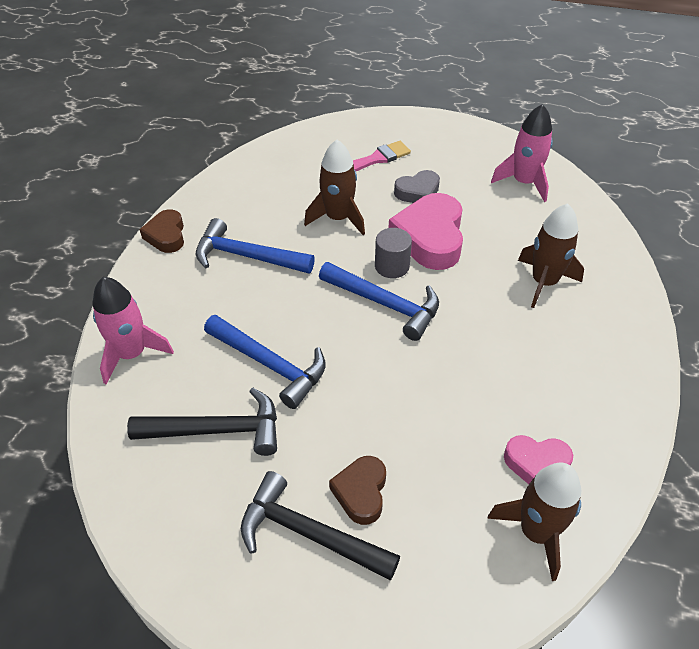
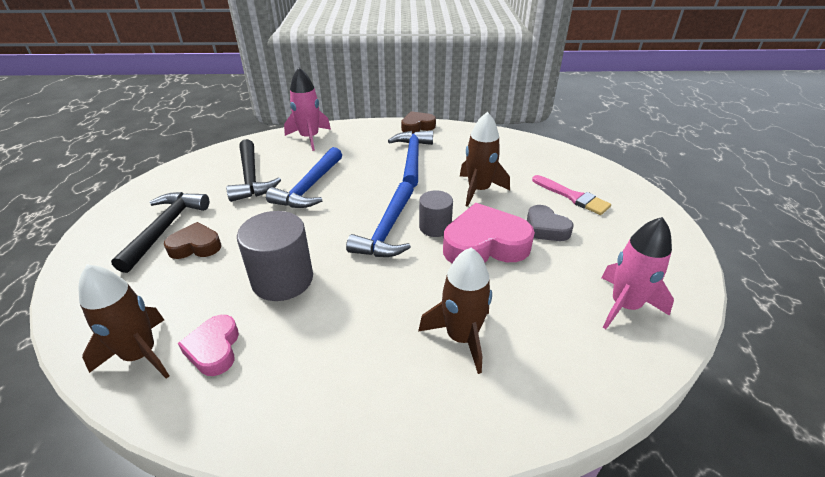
camera: 75 degrees right, 10 degrees down
(445, 402) = (282, 279): none -> grey cylinder

